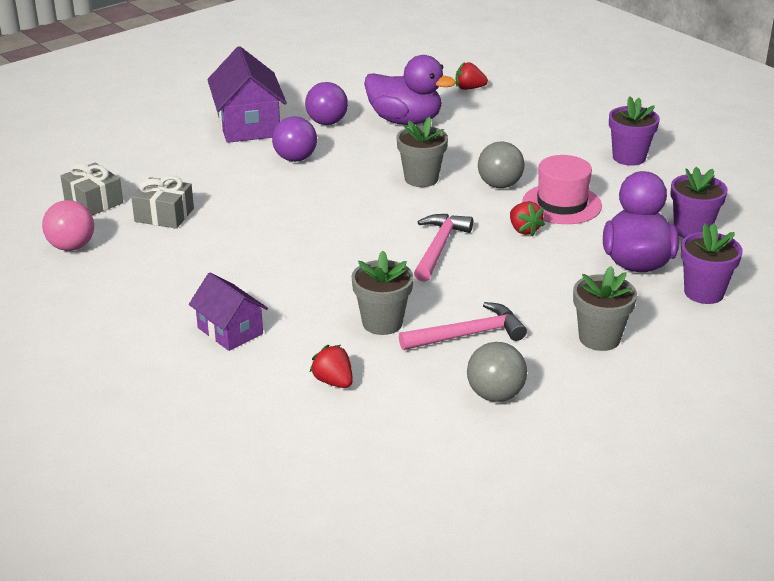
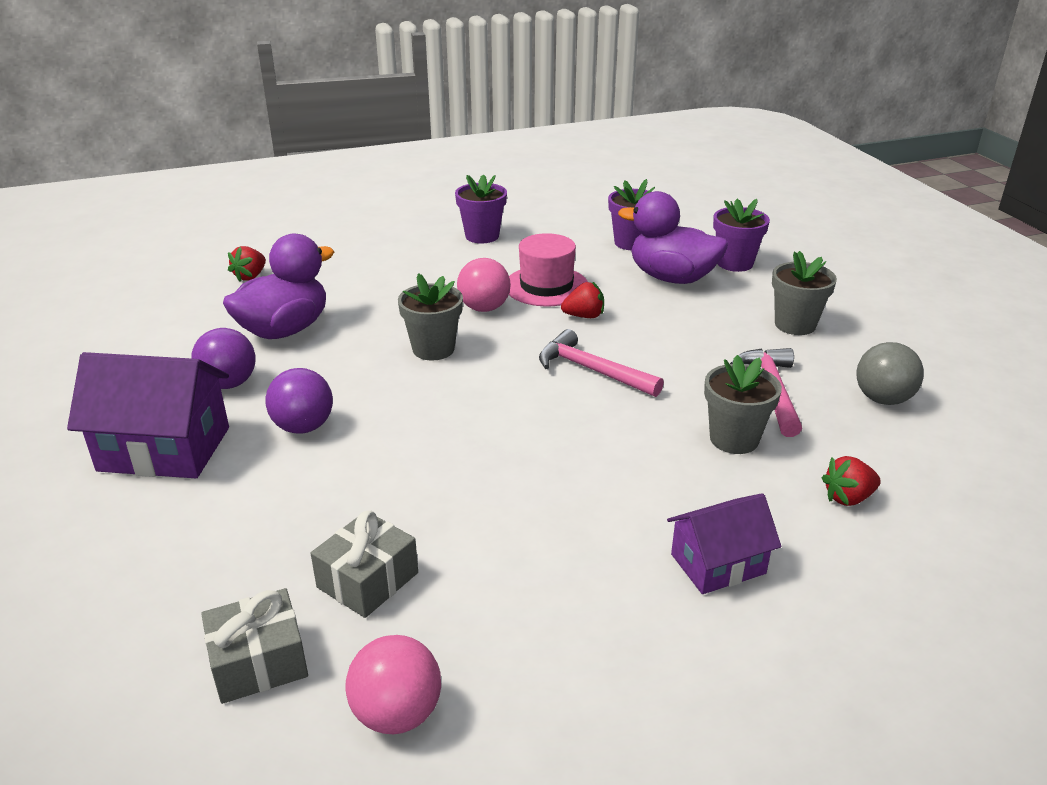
camera: 70 degrees left, 0 degrees up
(499, 185) = (484, 308): grey ball -> pink ball

